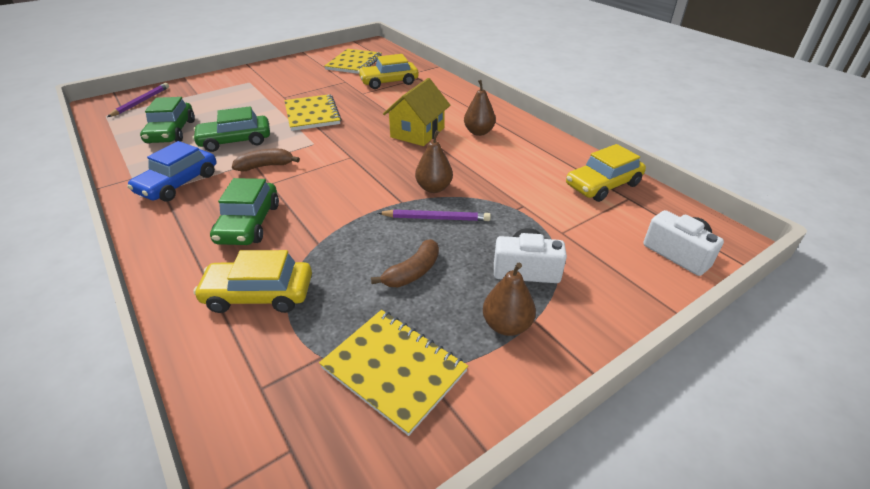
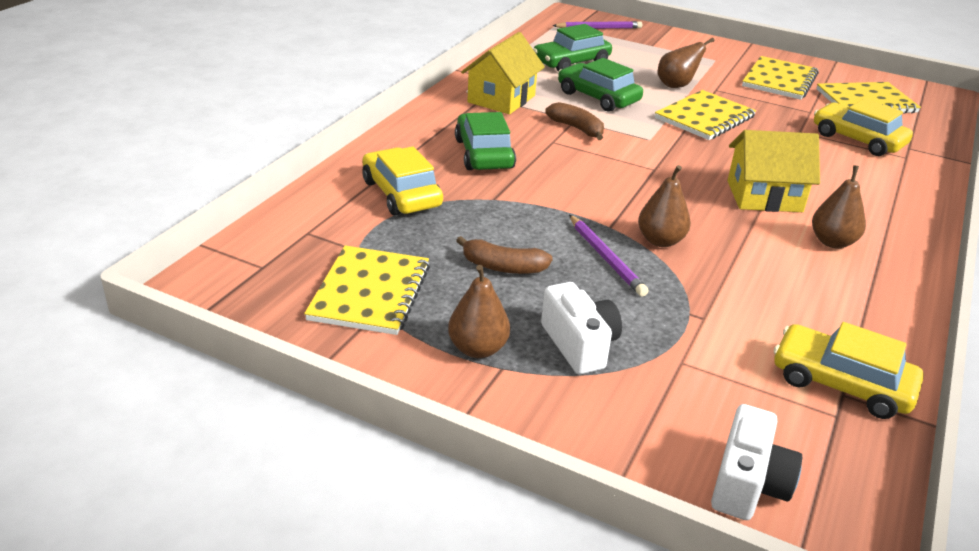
camera: 60 degrees right, 5 degrees down
(178, 183) = (501, 99): blue car -> yellow house
(249, 223) = (484, 154): green car -> green car turned 105 degrees clockwise
(261, 107) = (676, 85): none -> brown pear
(301, 74) = (779, 80): none -> yellow notebook

